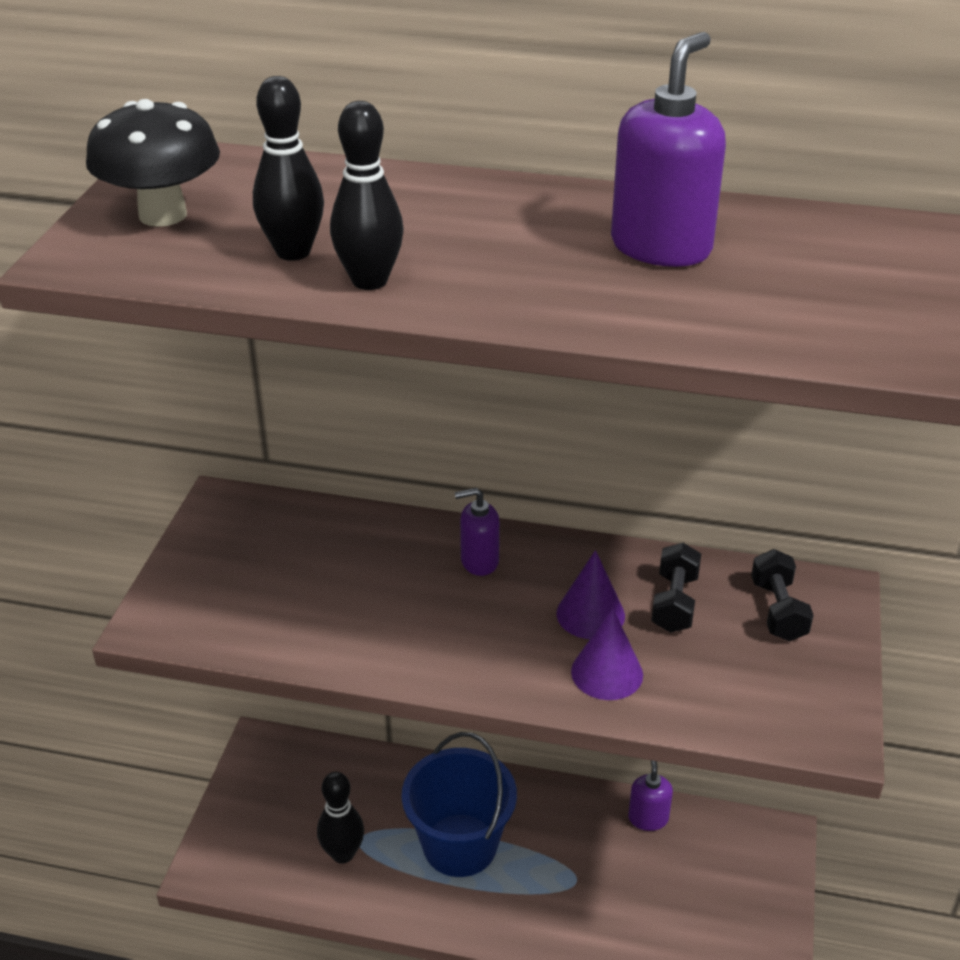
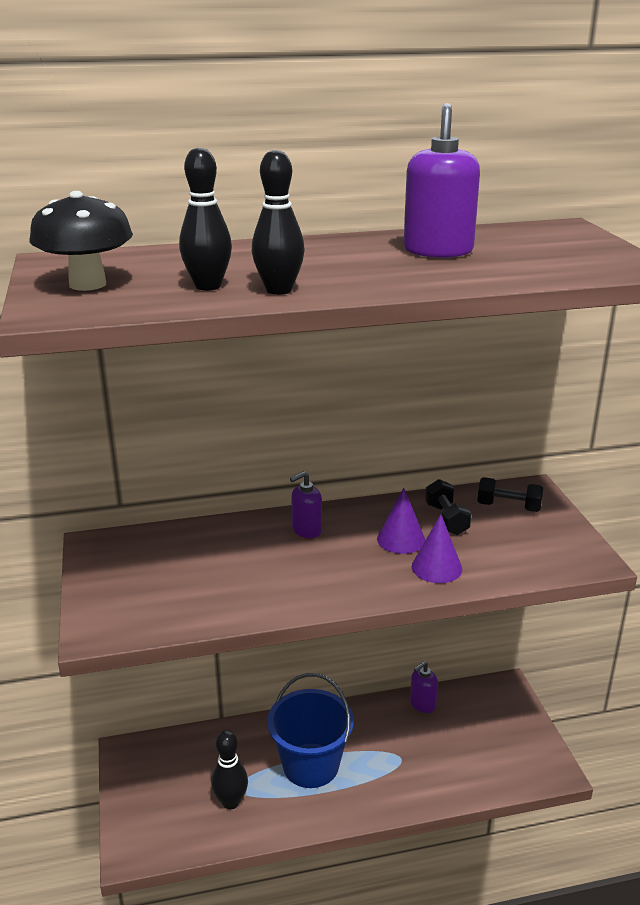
camera: 25 degrees left, 10 degrees down
(648, 818) = (422, 704): purple soap dispenser -> purple soap dispenser turned 105 degrees counterclockwise
(778, 610) = (508, 507): black dumbbell -> black dumbbell turned 45 degrees counterclockwise

